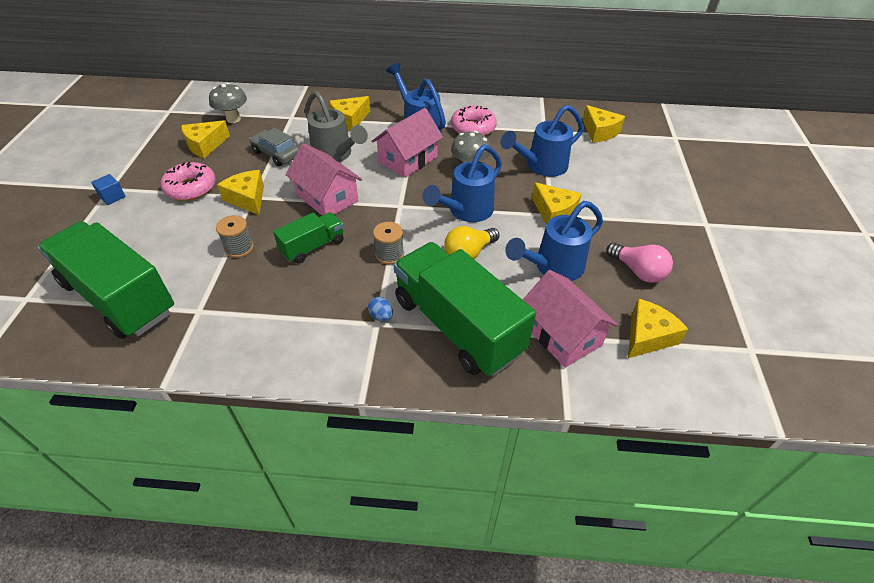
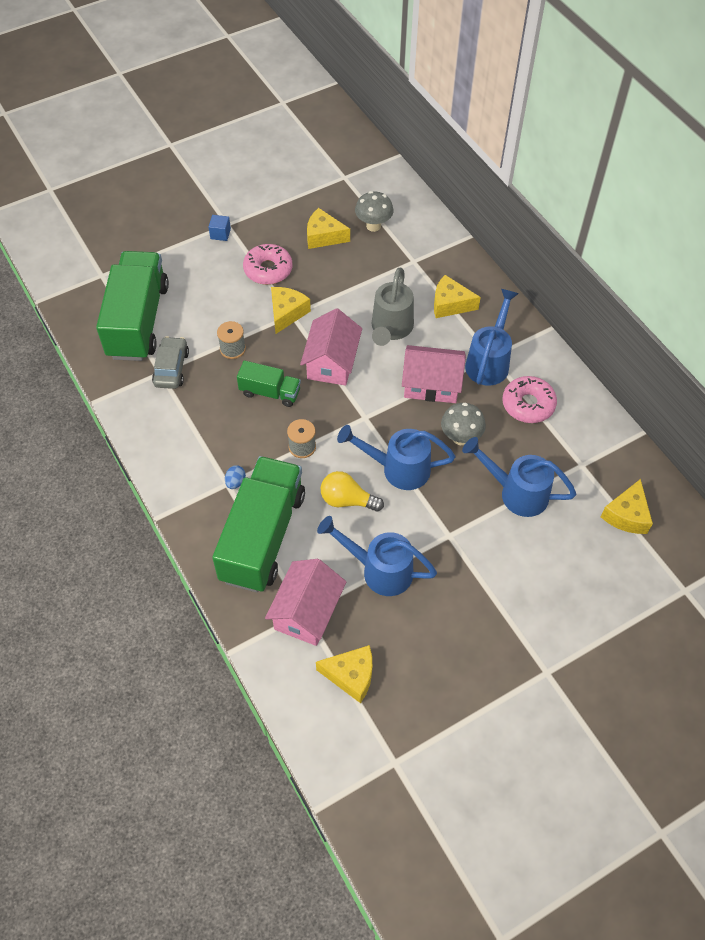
camera: 55 degrees right, 10 degrees up
(276, 154) = (355, 289): grey car -> grey car (171, 368)
(554, 212) = (454, 536): yellow cheese -> none
(638, 271) = (427, 638): pink light bulb -> none

